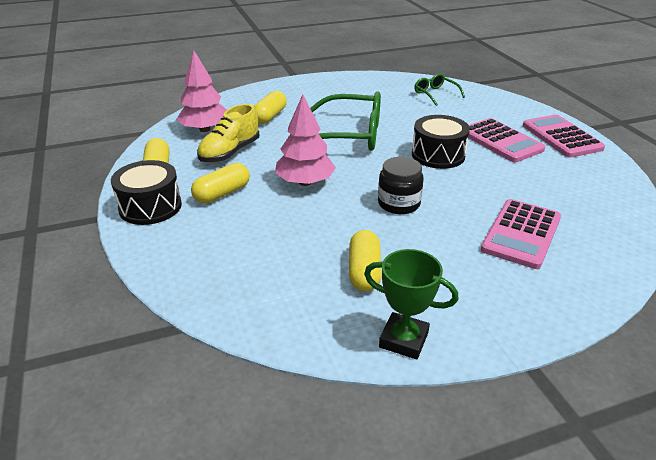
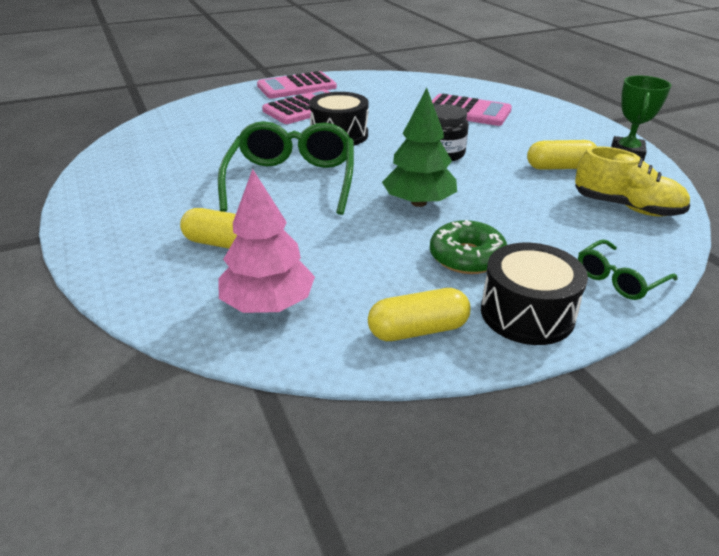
camera: 95 degrees left, 0 degrees up
(222, 193) = (467, 257): yellow capsule -> green donut
(230, 152) = (351, 266): yellow shoe -> yellow shoe (626, 207)
(305, 182) = (418, 202): pink tree -> green tree
(435, 94) = (176, 132): green glasses -> green glasses (619, 279)

